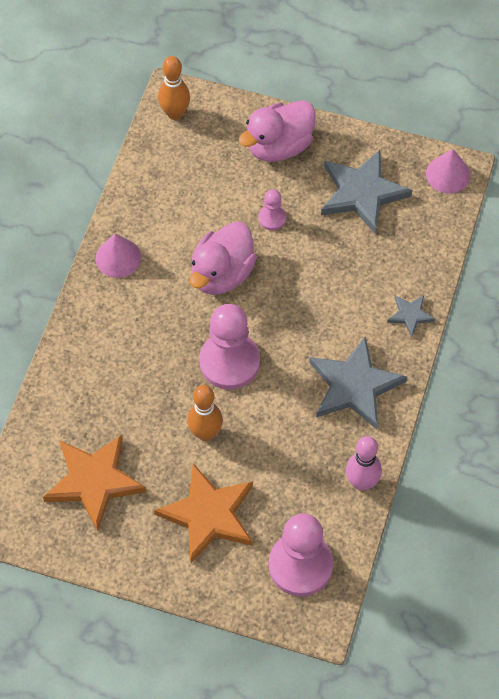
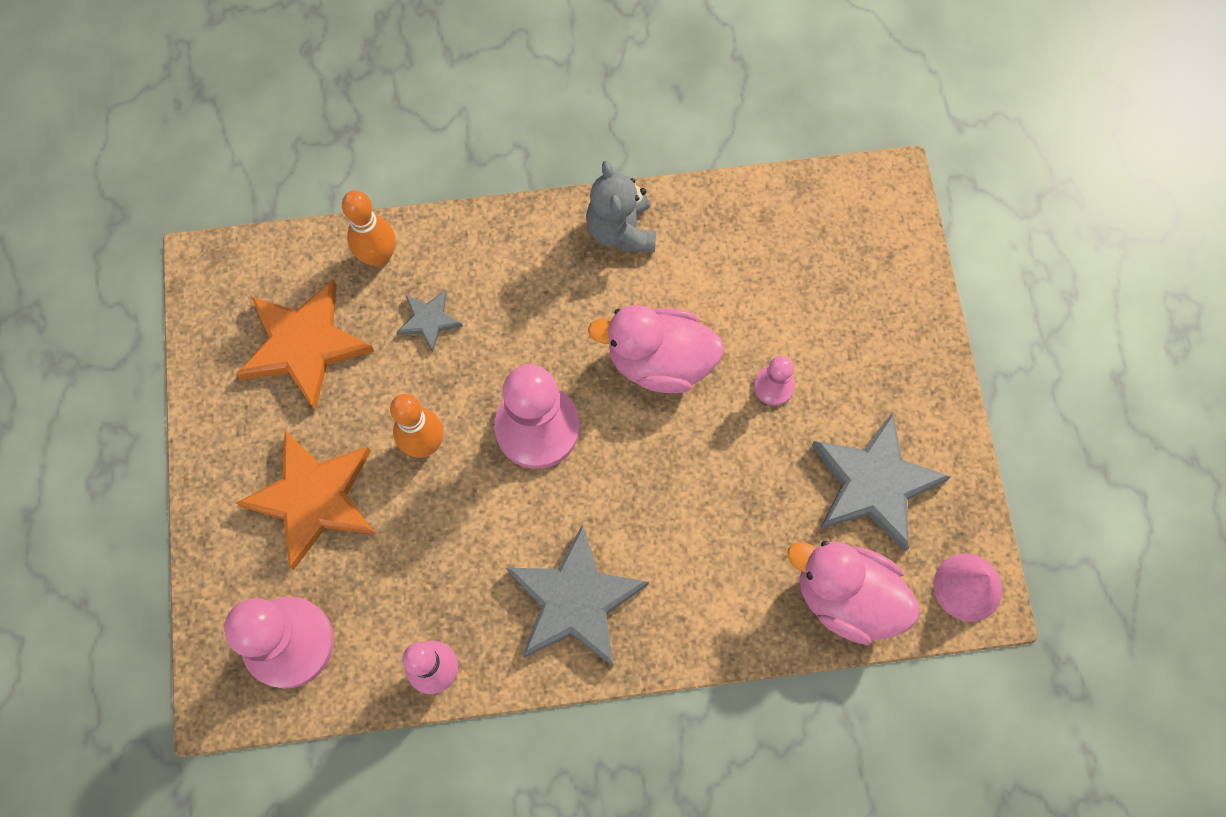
camera: 65 degrees right, 10 degrees up
(118, 258) = (621, 230): pink cone -> grey teddy bear
(175, 113) = (865, 199): orange bowling pin -> orange bowling pin (379, 256)
(279, 146) = (888, 346): pink duck -> pink duck (846, 597)
(410, 315) = (717, 629): grey star -> grey star (429, 320)

